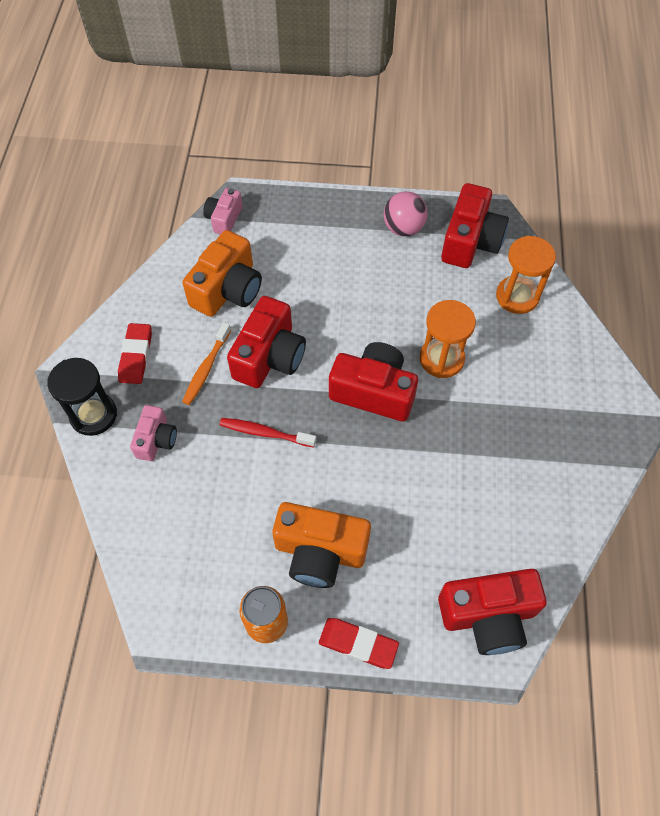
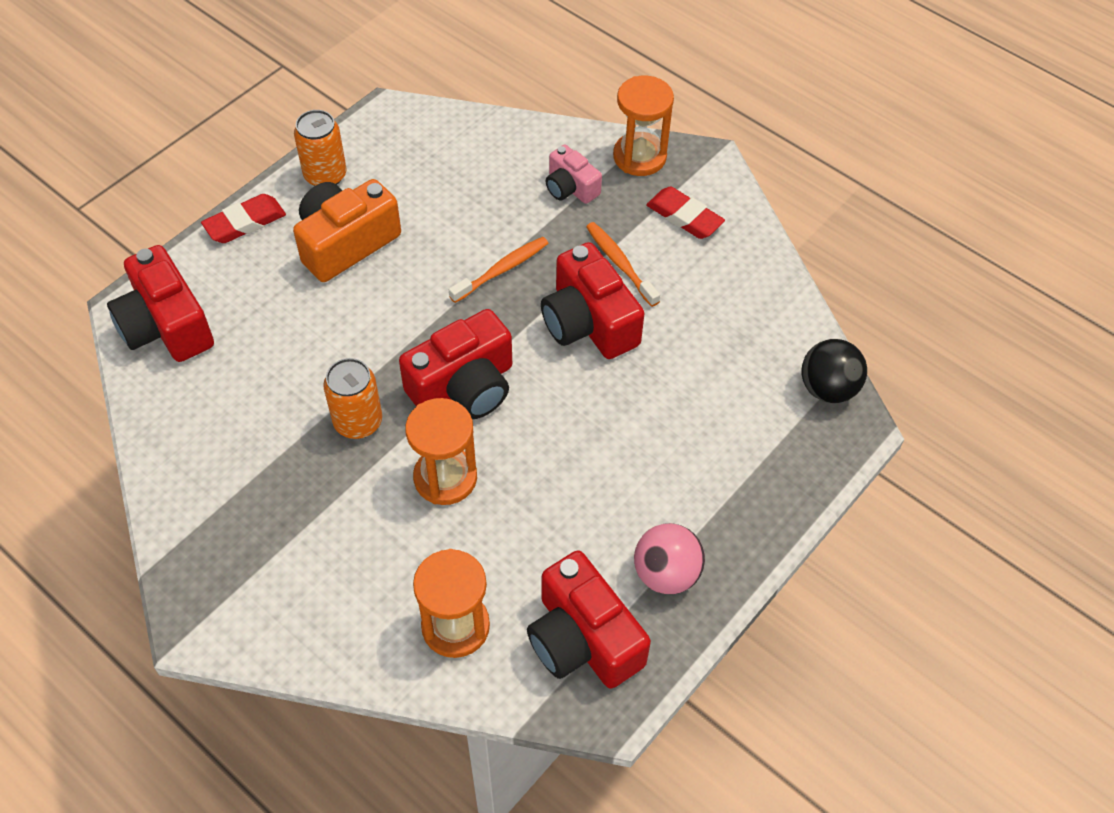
camera: 125 degrees right, 5 degrees down
(93, 415) = (639, 157): black hourglass -> orange hourglass
(224, 219) = (828, 388): pink camera -> black ball
(227, 289) = (712, 334): orange camera -> none
(265, 433) = (502, 270): red toothbrush -> orange toothbrush
(448, 431) = (358, 422): none -> orange can
(488, 616) = (166, 325): red camera -> red camera turned 60 degrees counterclockwise

